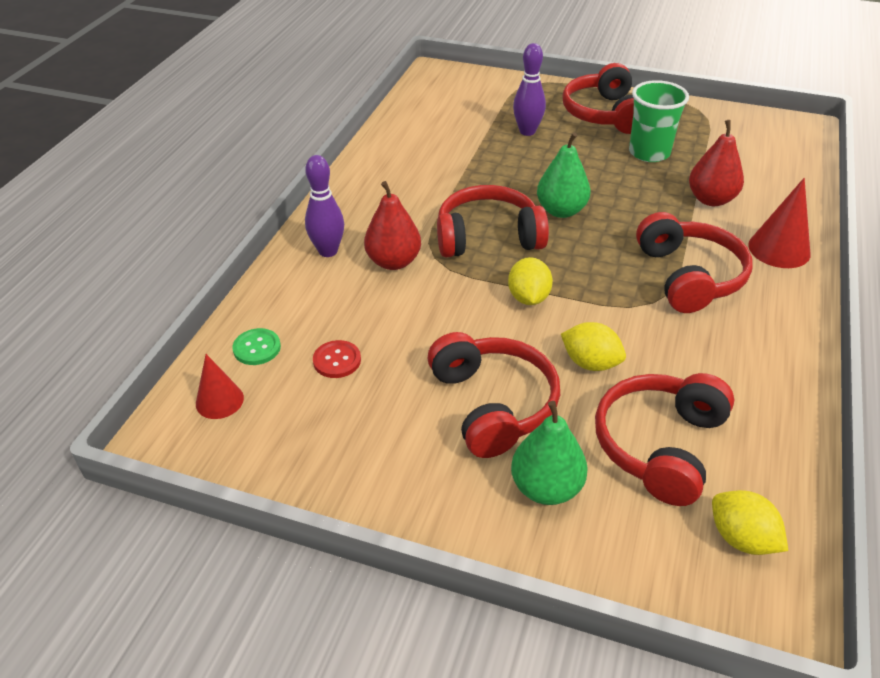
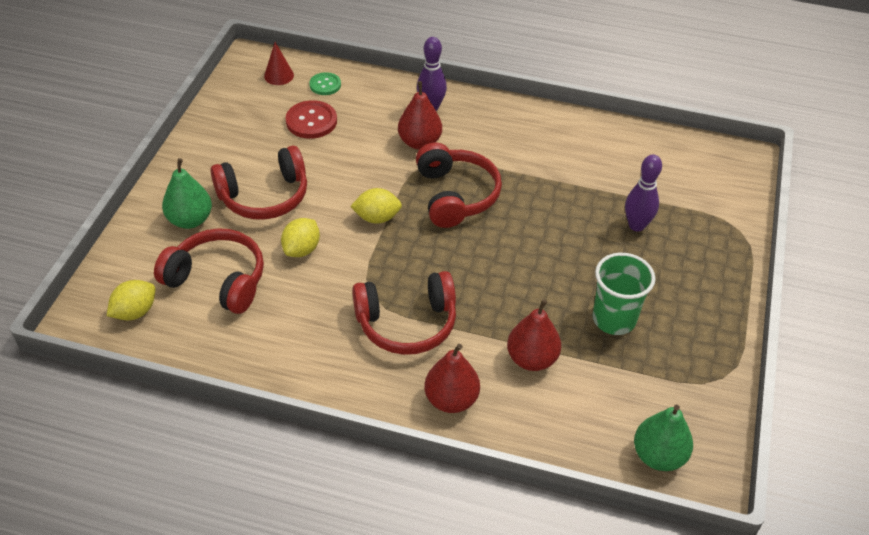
camera: 85 degrees right, 5 degrees up
(337, 360) = (311, 121): red button -> red button, size x1.57
(561, 211) = (499, 243): green pear -> green pear (658, 456)
(604, 114) = (689, 289): red headphones -> none
(779, 249) = (451, 399): red cone -> red pear

